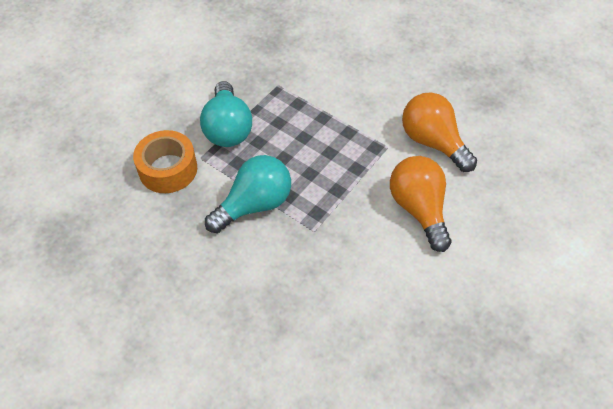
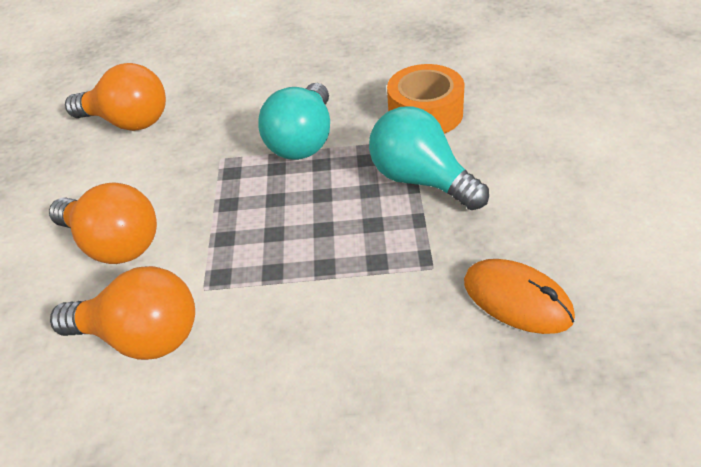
camera: 145 degrees right, 10 degrees down
(263, 51) = (517, 299): none -> orange mouse
(349, 326) = (128, 122): none -> orange light bulb

